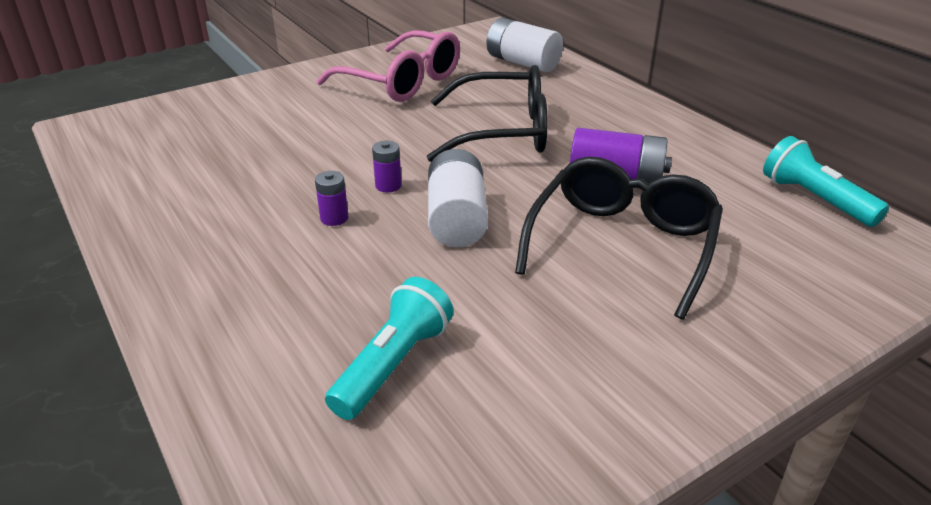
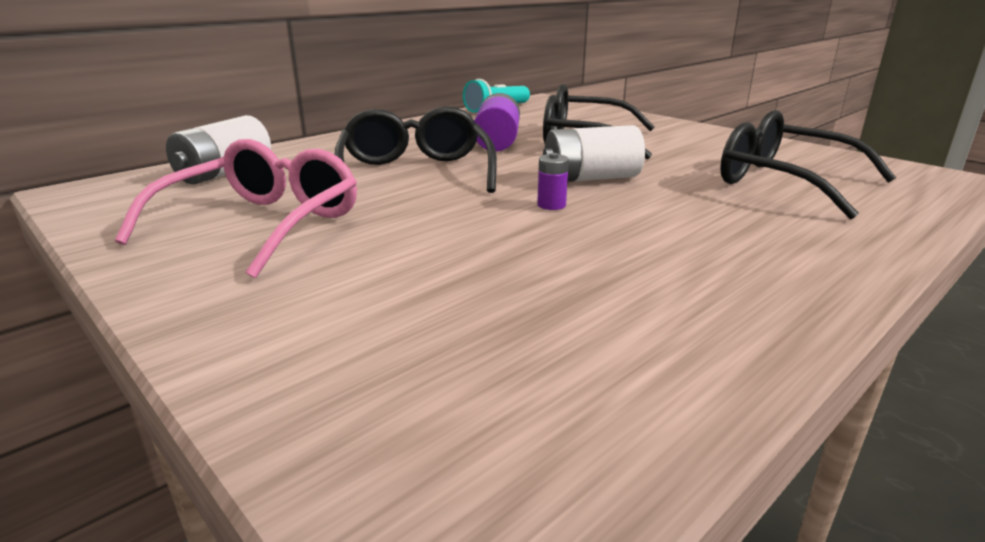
camera: 100 degrees left, 10 degrees down
(334, 218) = (630, 219): purple battery -> none
(393, 364) = (784, 181): turquoise flashlight -> black glasses

